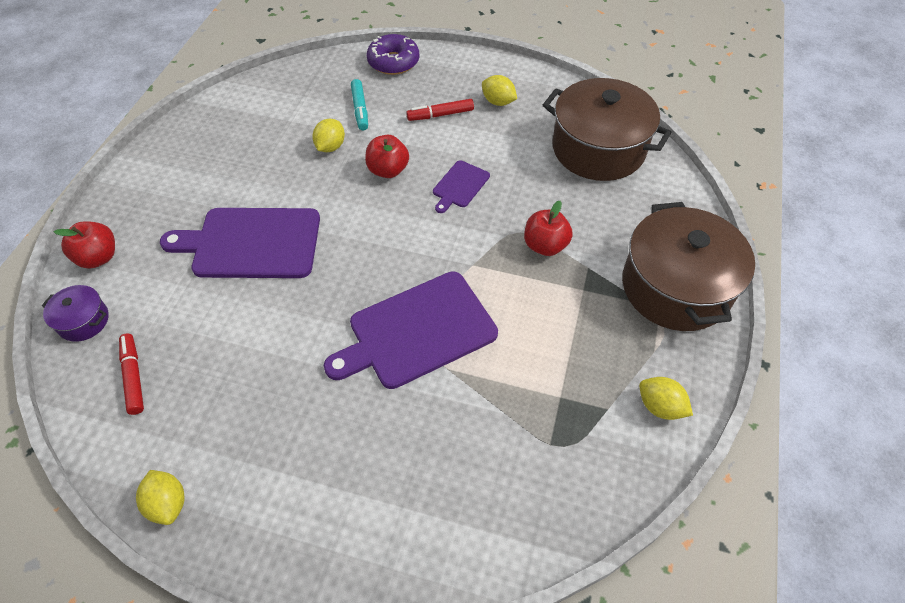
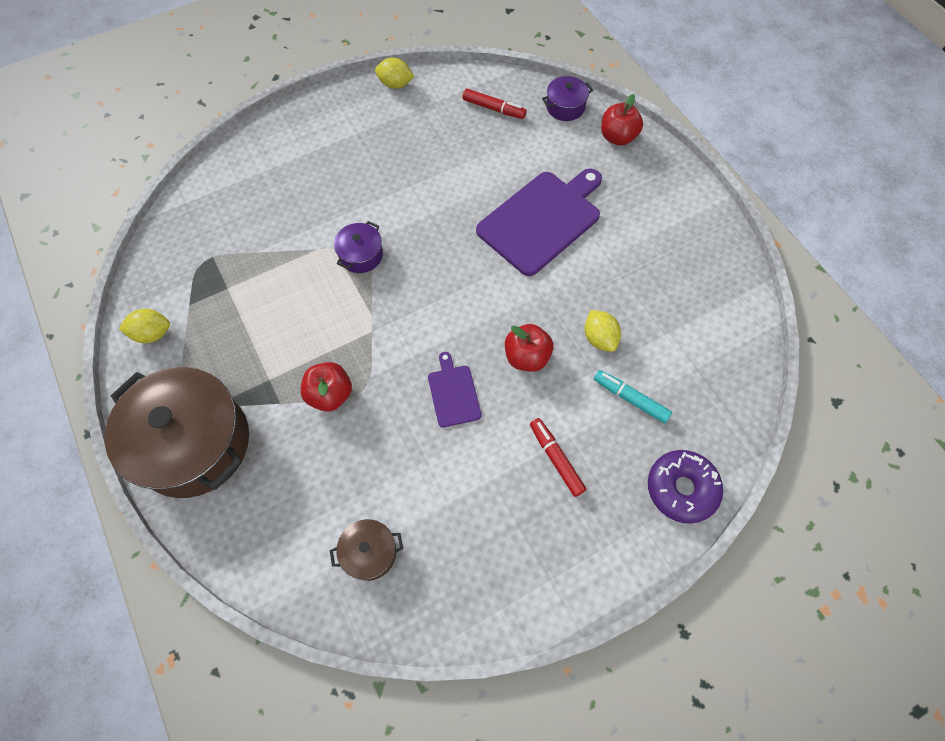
camera: 135 degrees right, 10 degrees up
(417, 331) = (361, 255): purple cutting board -> purple pot
(440, 115) = (556, 458): red marker -> red marker turned 60 degrees counterclockwise
(498, 102) = (523, 529): yellow lemon -> none
(598, 149) = (369, 552): brown pot -> brown pot, size x0.45

